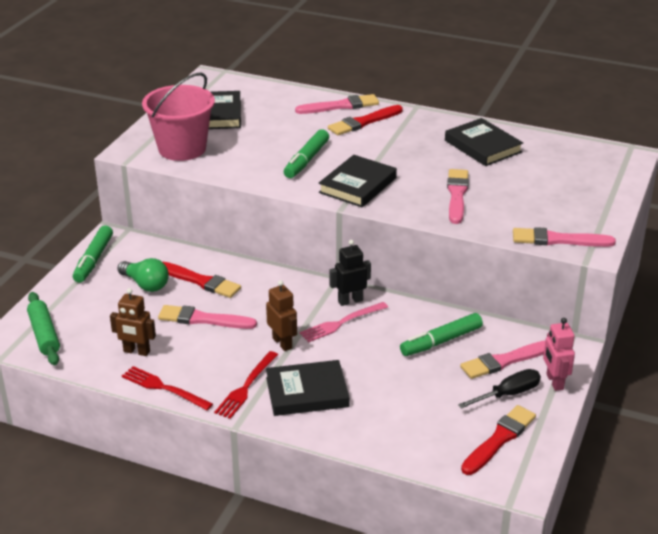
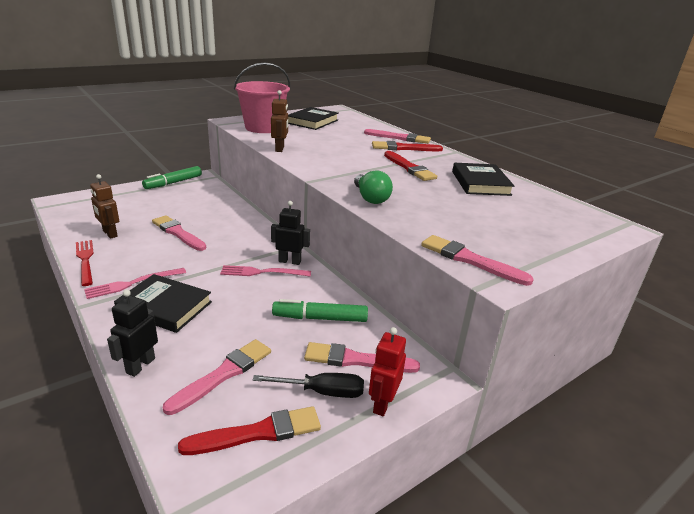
camera: 30 degrees right, 5 degrees down
(44, 335) = (81, 205): green rolling pin -> none
(145, 284) = (178, 203): green light bulb -> green light bulb (370, 198)
(200, 281) = (212, 213): red brush -> red brush (409, 168)
(246, 387) = (132, 284): red fork -> pink fork
(282, 343) = (202, 267): brown robot -> brown robot (280, 149)
(306, 160) = (331, 153): green marker -> none
(357, 185) = (344, 173): black book -> none
(360, 442) = (140, 365): none -> black robot
(457, 195) = (415, 202): pink brush -> pink brush (223, 375)
(554, 382) = (382, 404): pink robot -> red robot

